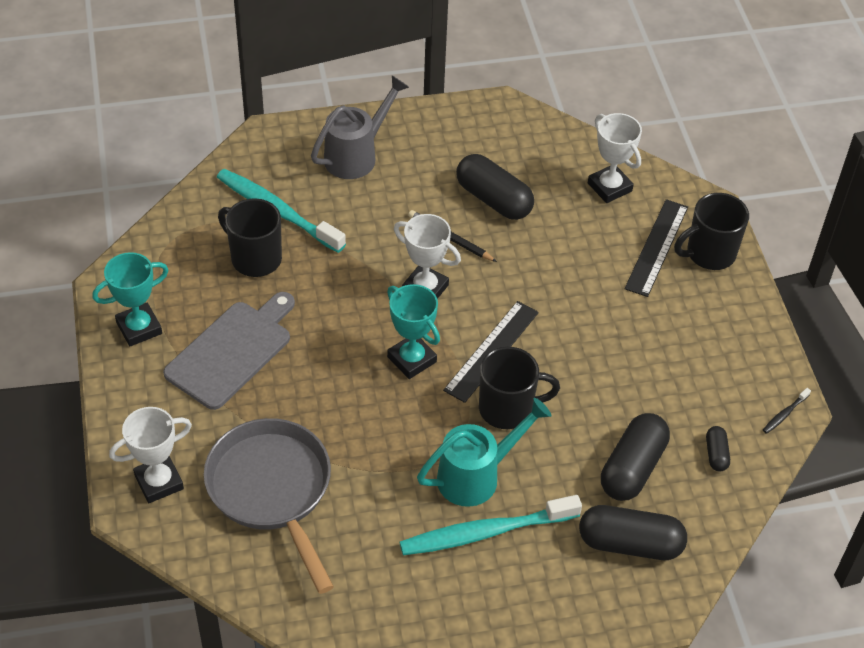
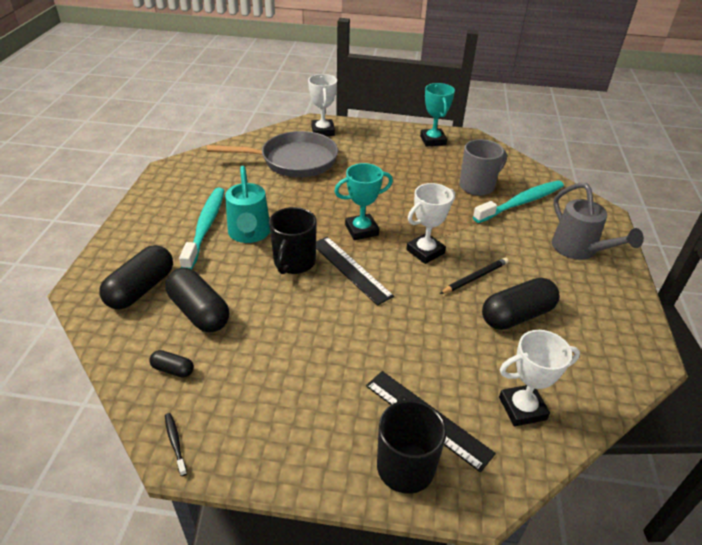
camera: 110 degrees right, 10 degrees down
(232, 352) = (401, 165): grey cutting board -> none
(255, 258) = (477, 186): black mug -> grey mug

